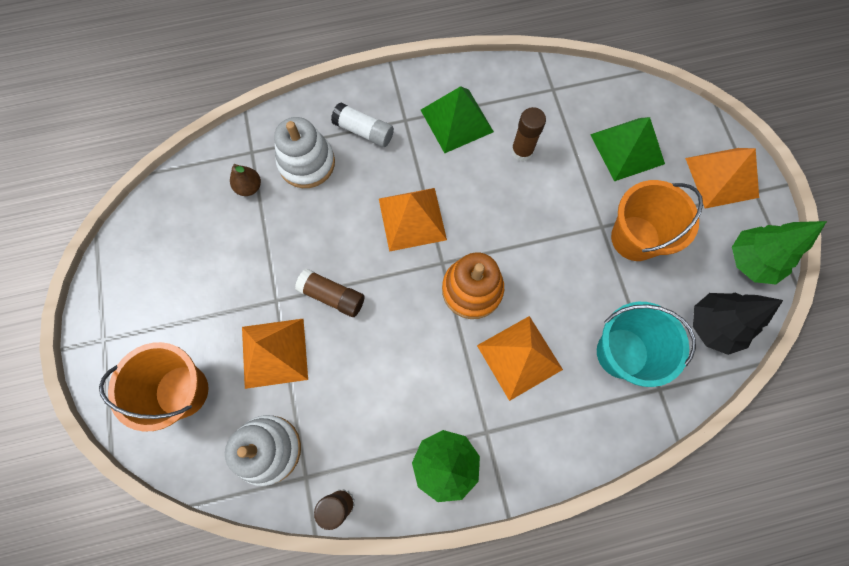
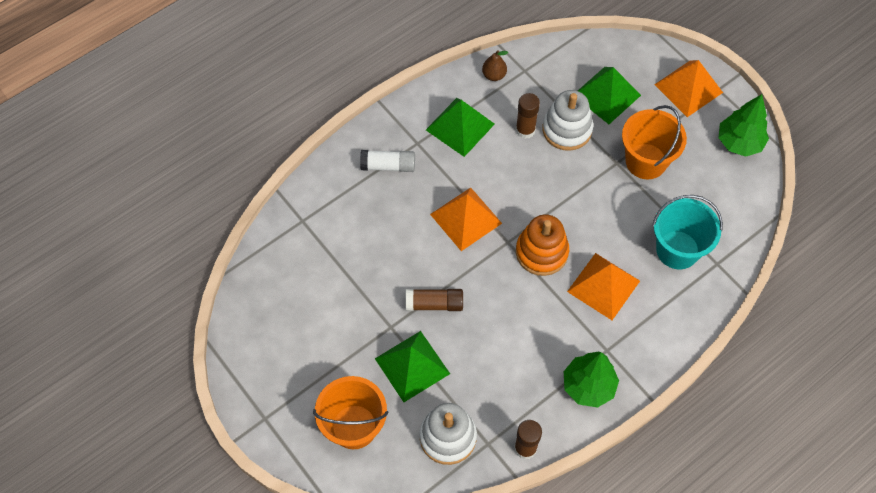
camera: 25 degrees left, 10 degrees down
(249, 187) = (317, 249): brown pear -> brown pear (494, 75)
(274, 352) = (412, 366): orange pyramid -> green pyramid
(307, 163) = (354, 210): white stacking toy -> white stacking toy (567, 129)
(713, 326) = (734, 202): black tree -> none

